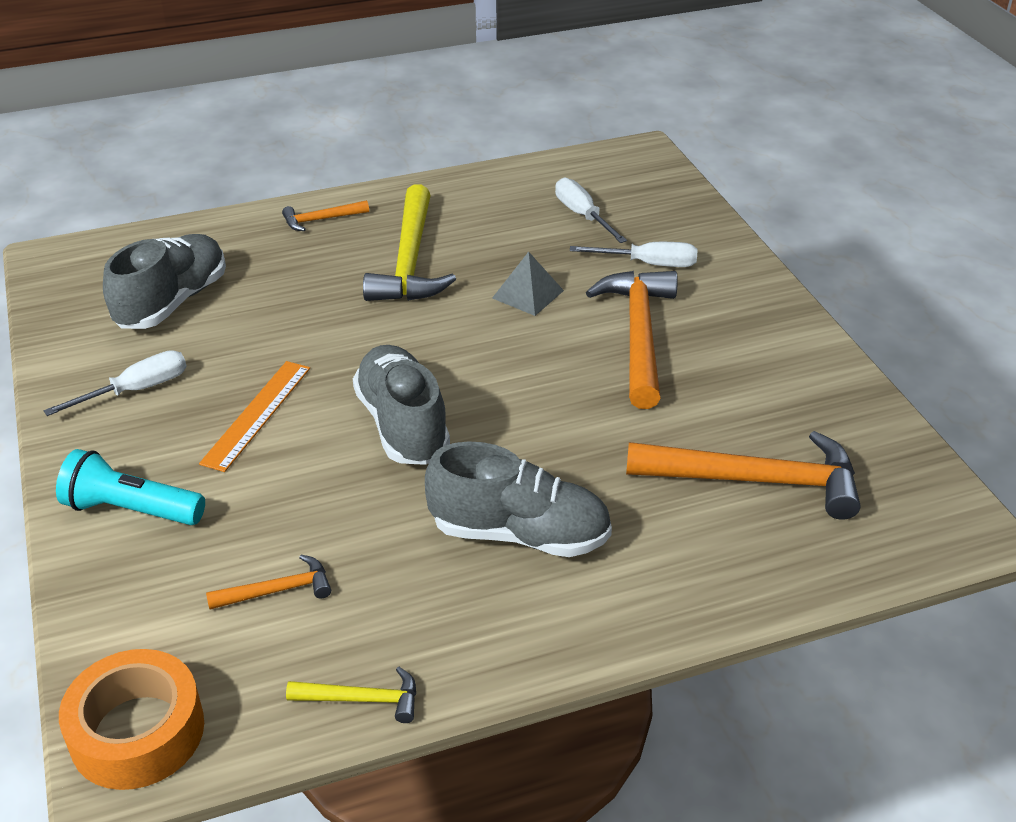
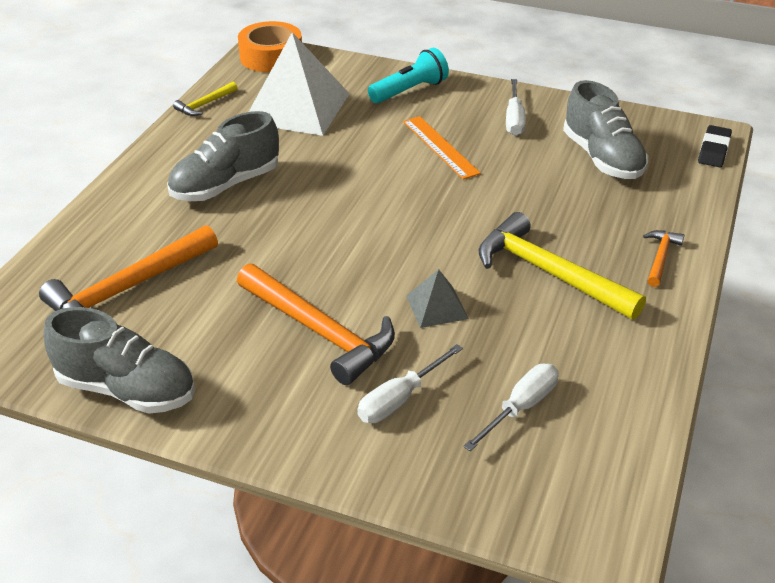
camera: 130 degrees right, 0 degrees up
(90, 247) = (713, 150): none -> black eraser
(278, 590) = (297, 108): orange hammer -> white pyramid
(402, 424) = (364, 188): grey shoe -> grey shoe (127, 389)
(582, 215) = (520, 407): white screwdriver -> white screwdriver turned 60 degrees counterclockwise

